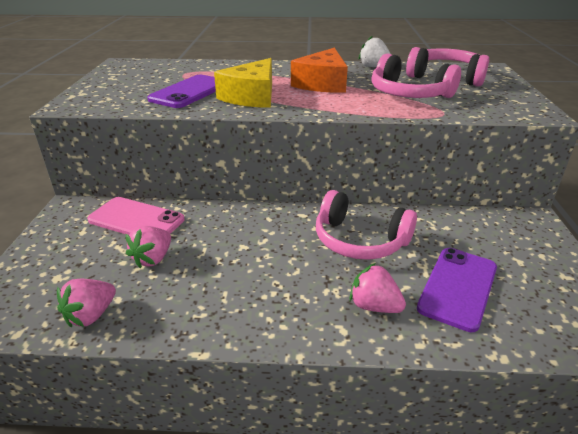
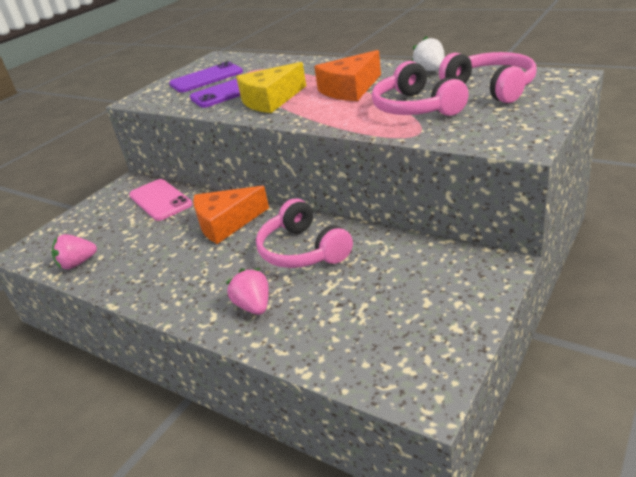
camera: 35 degrees right, 0 degrees up
(153, 259) = (144, 233): pink strawberry -> none
(247, 230) = (226, 223): none -> orange cheese
(458, 287) = (338, 310): purple phone -> purple phone (206, 78)

